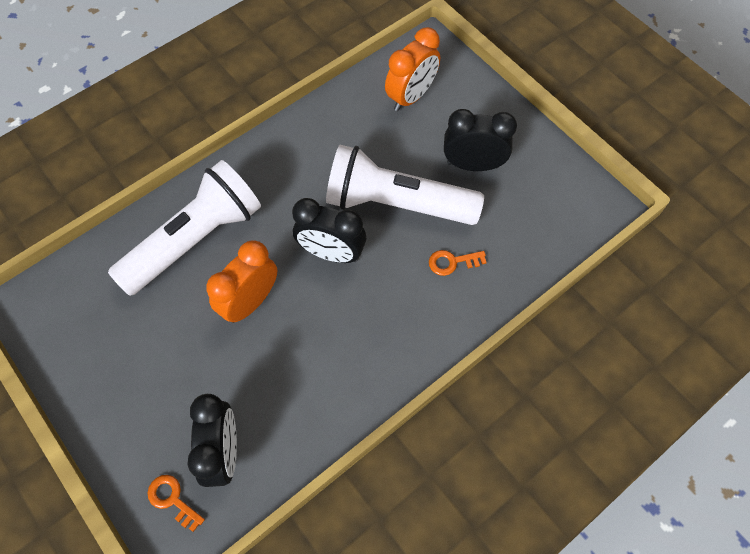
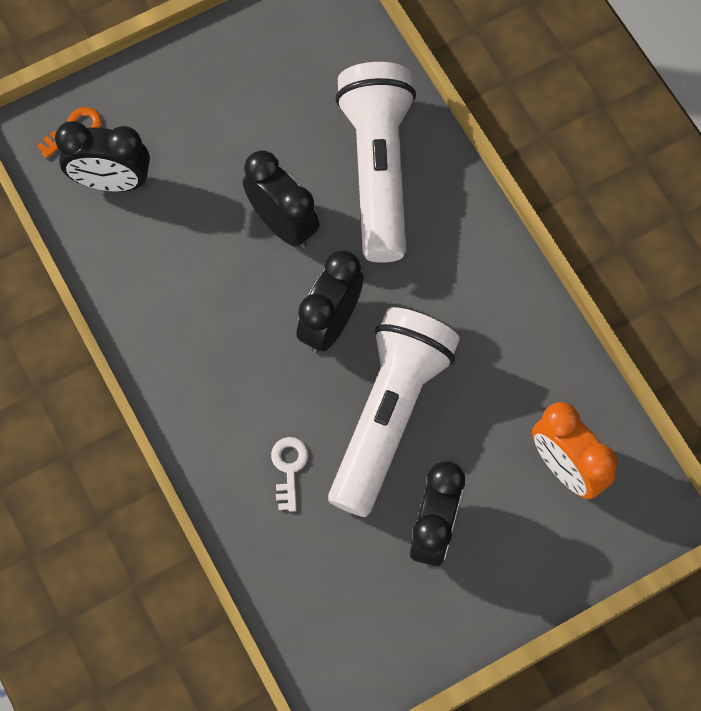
camera: 100 degrees right, 5 degrees up
(195, 240) = (379, 170): white flashlight -> white flashlight turned 150 degrees counterclockwise
(250, 302) = (283, 224): orange clock -> black clock
(452, 262) = (289, 468): orange key -> white key

